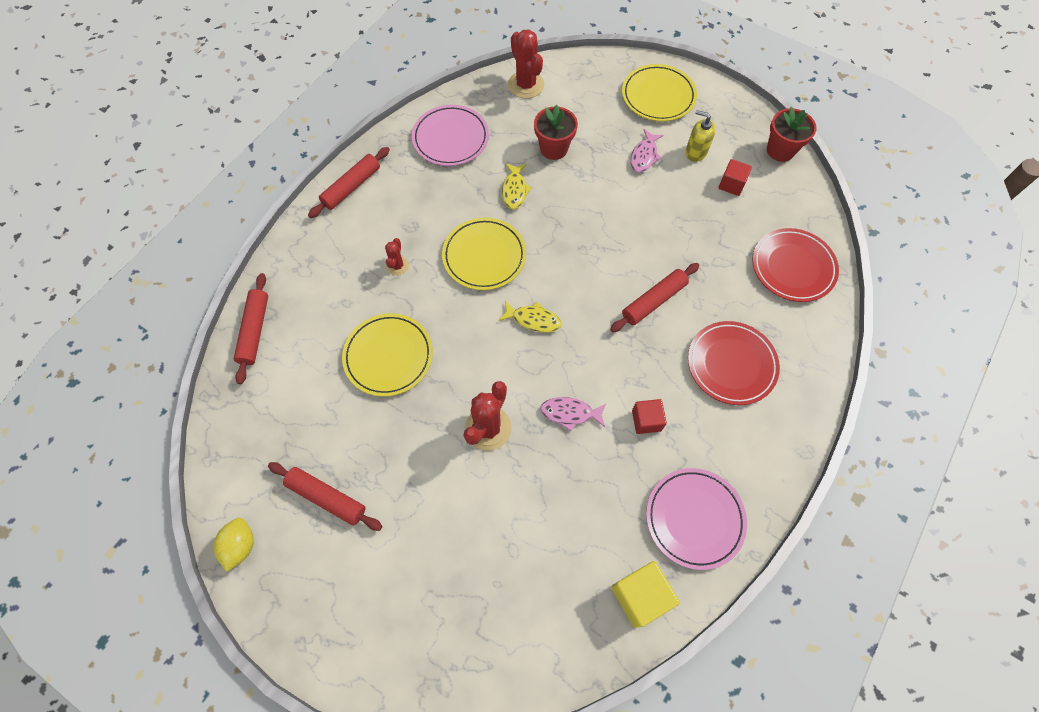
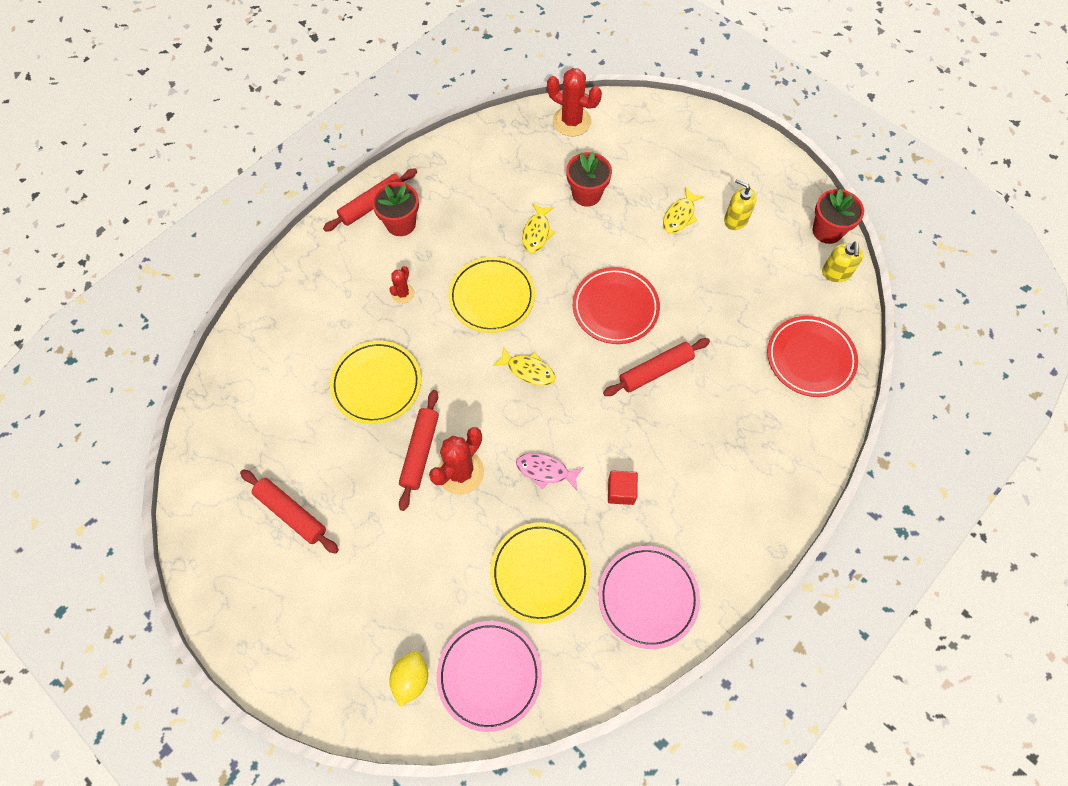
camera: 10 degrees right, 0 degrees up
(240, 545) = (202, 544): yellow lemon -> yellow lemon (411, 679)
(254, 331) = (251, 337): red rolling pin -> red rolling pin (420, 451)
(383, 200) = (401, 223): none -> red flower pot
(450, 138) = (482, 168): pink plate -> pink plate (489, 675)
(526, 85) = (571, 121): red cactus -> red cactus turned 45 degrees counterclockwise
(640, 595) = (577, 662): yellow cube -> none
(644, 156) = (680, 216): pink fish -> yellow fish
(658, 96) = (709, 153): yellow plate -> yellow plate (540, 573)
(731, 184) = (765, 260): red cube -> none
(731, 364) = (721, 449): red plate -> red plate (615, 308)
(797, 186) = (836, 273): none -> yellow soap dispenser

